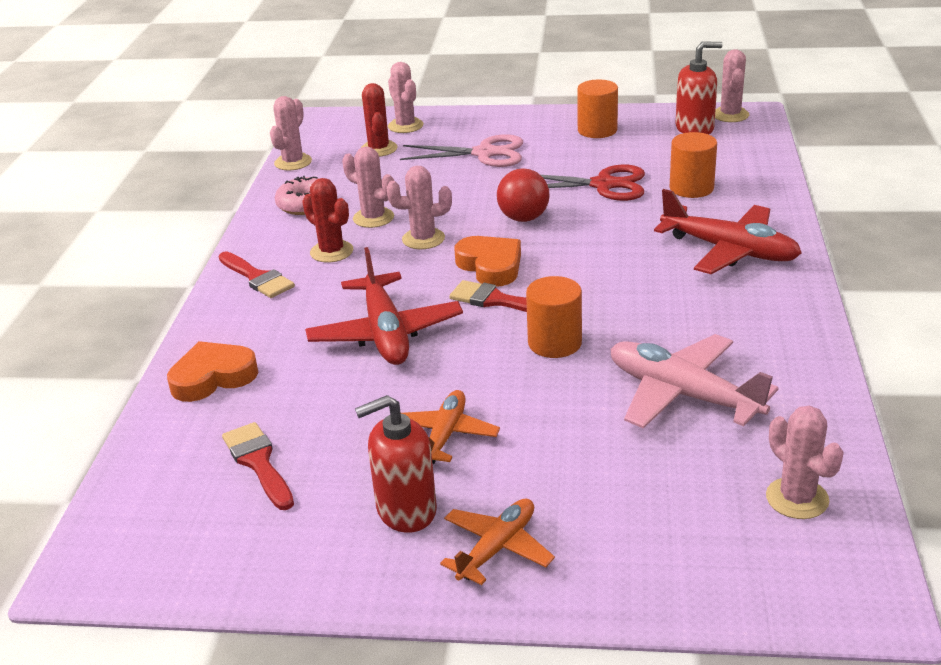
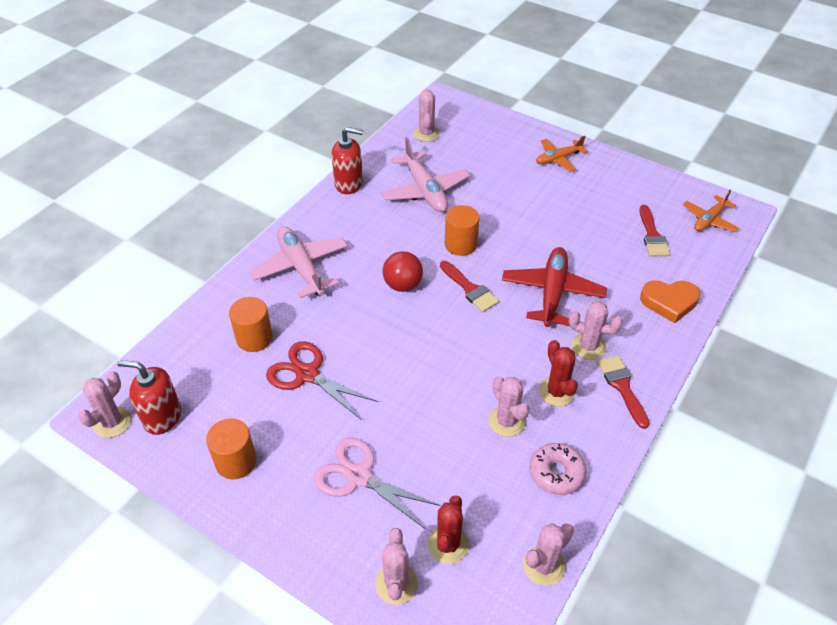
camera: 155 degrees left, 15 degrees up
(406, 510) = (588, 187): red soap dispenser -> red soap dispenser (349, 184)
(423, 239) = (482, 374): pink cactus -> pink cactus (588, 346)
(445, 435) = (552, 214): orange plane -> orange plane (709, 220)
(490, 266) = (453, 322): orange heart -> none
(523, 218) = (396, 363): red ball -> red ball (403, 285)
(730, 251) = (301, 267): red plane -> pink plane

